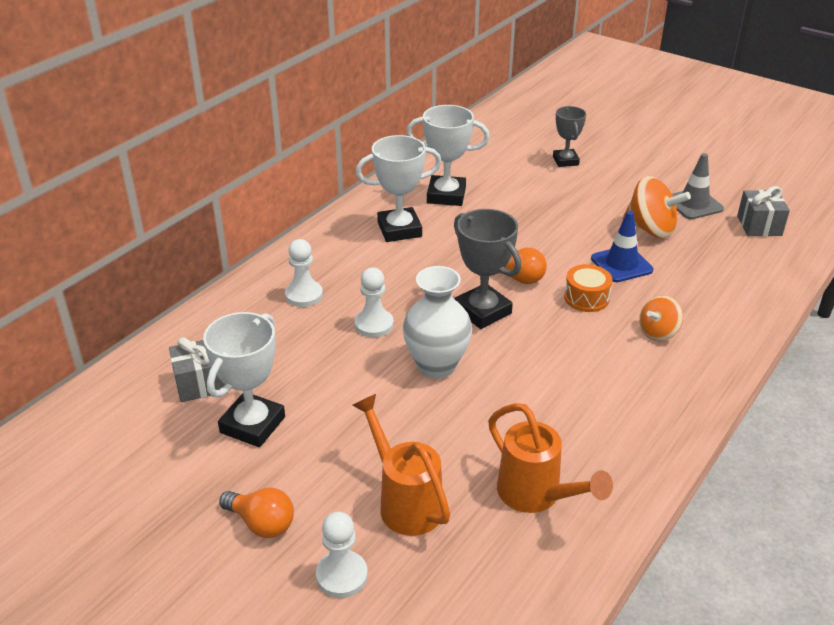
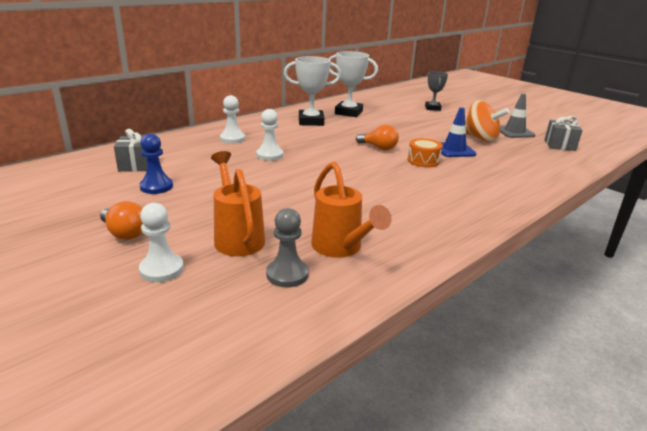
camera: 10 degrees right, 10 degrees down
(252, 425) = (156, 187): white trophy -> blue pawn
(436, 366) = (301, 177): white vase -> none
(482, 311) = (347, 158): grey trophy -> none
(490, 552) = (287, 274): none -> grey pawn
(658, 332) = (470, 181): orange spinning top -> none

